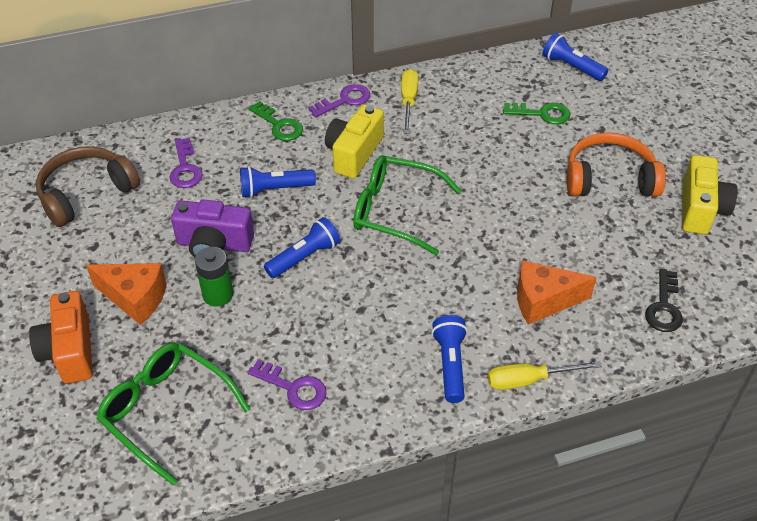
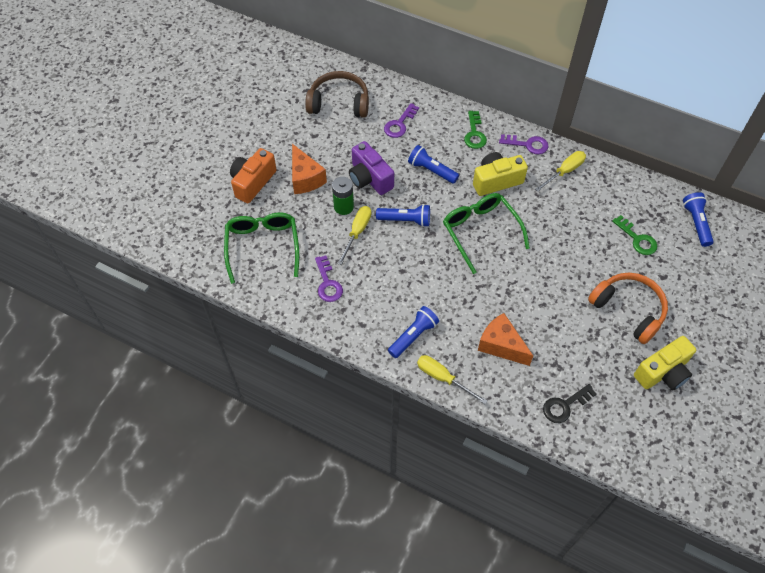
camera: 45 degrees right, 10 degrees up
(265, 309) = (357, 232): none -> yellow screwdriver

